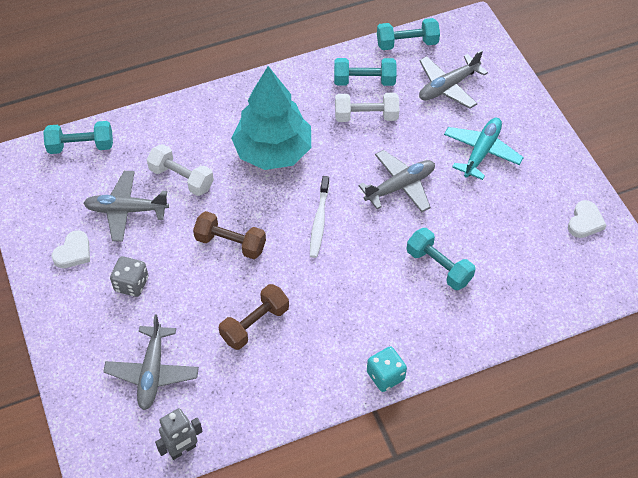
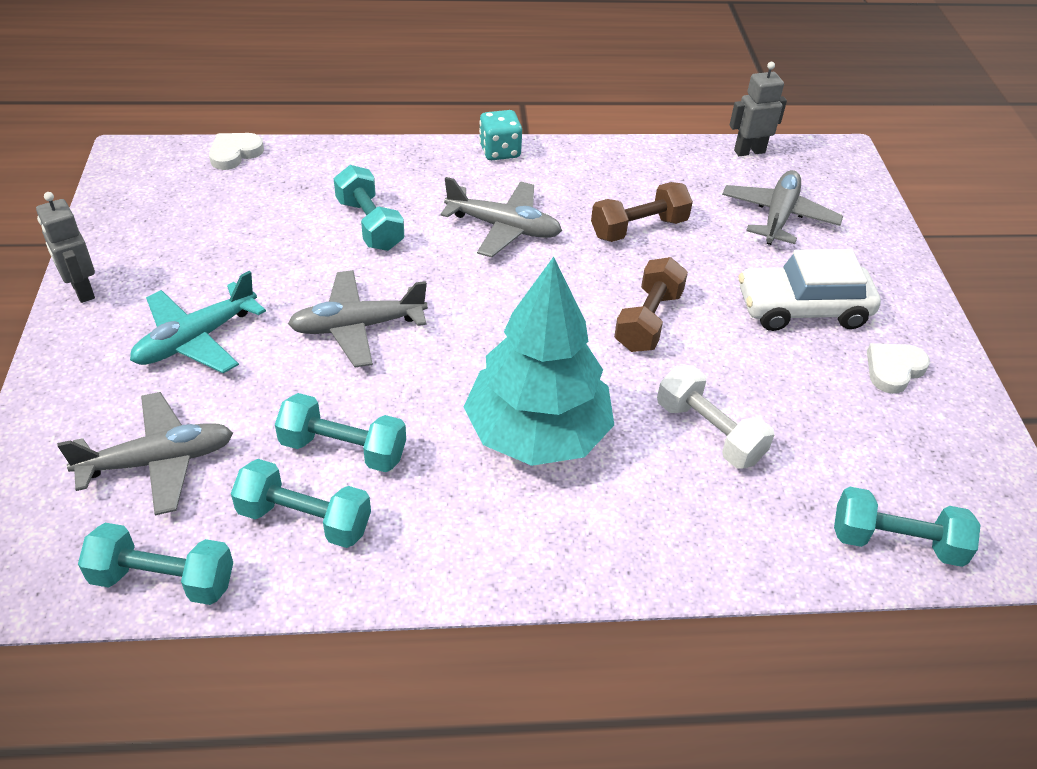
camera: 165 degrees left, 10 degrees down
(126, 210) = (808, 407): grey plane -> grey plane (503, 228)
(131, 284) = (802, 309): grey dice -> white car
(230, 243) = (648, 321): brown dumbbell -> brown dumbbell turned 75 degrees clockwise
(319, 221) = (505, 314): white toothbrush -> none
(366, 116) = (343, 449): white dumbbell -> turquoise dumbbell
(568, 163) = (82, 290): none -> grey robot
(585, 222) = (136, 220): white heart -> white heart (235, 153)

